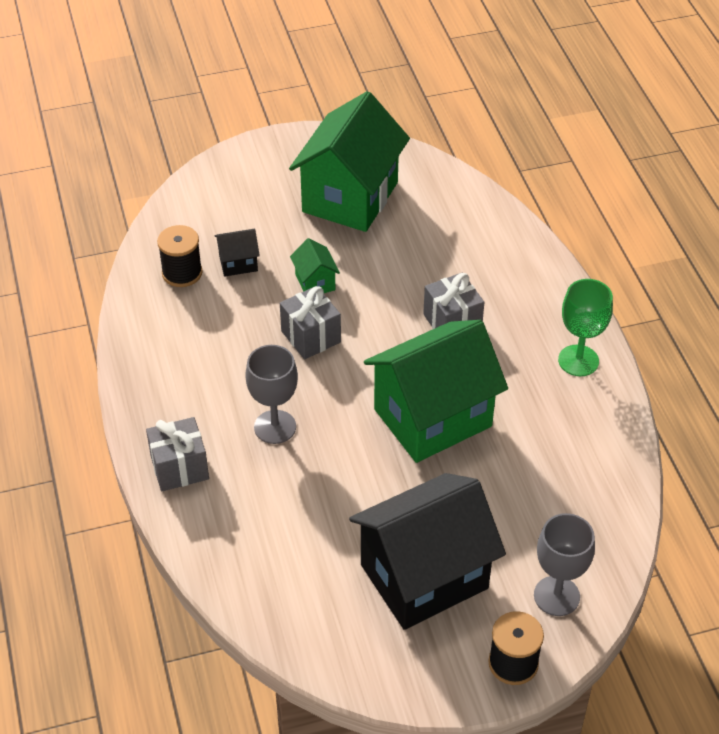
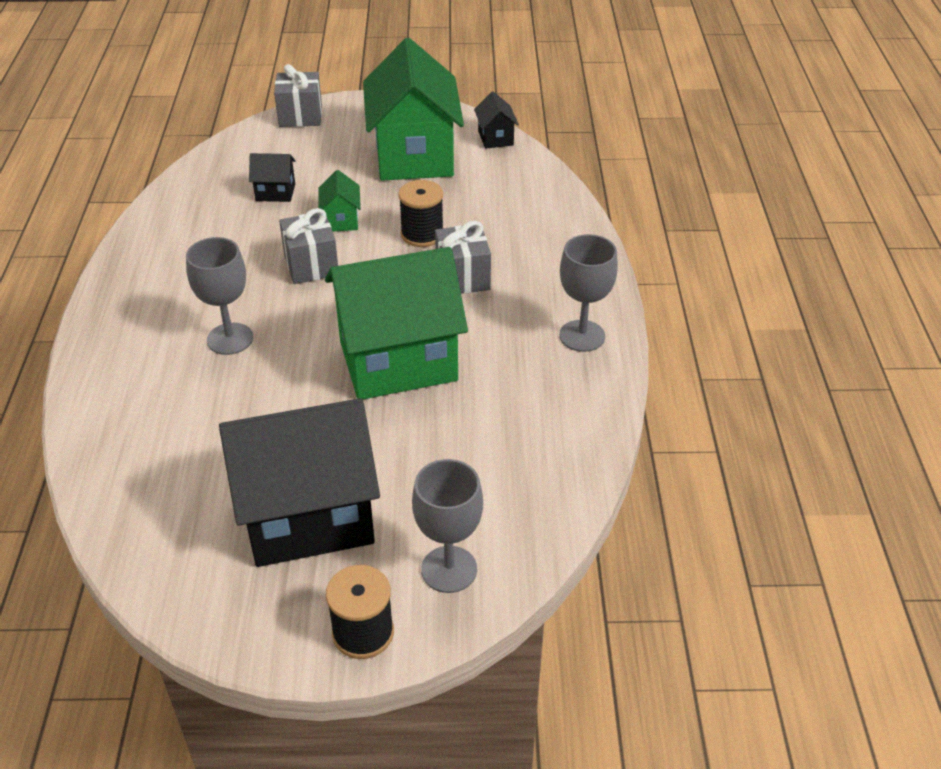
camera: 15 degrees right, 5 degrees down
(179, 468) = (113, 358): grey gift -> grey gift (300, 116)
(182, 273) = (217, 191): black spool -> black spool (422, 234)
(350, 197) = (414, 156): green house -> green house turned 45 degrees counterclockwise
(417, 162) = (495, 138): none -> black house
(578, 360) = (582, 336): green goblet -> grey goblet

